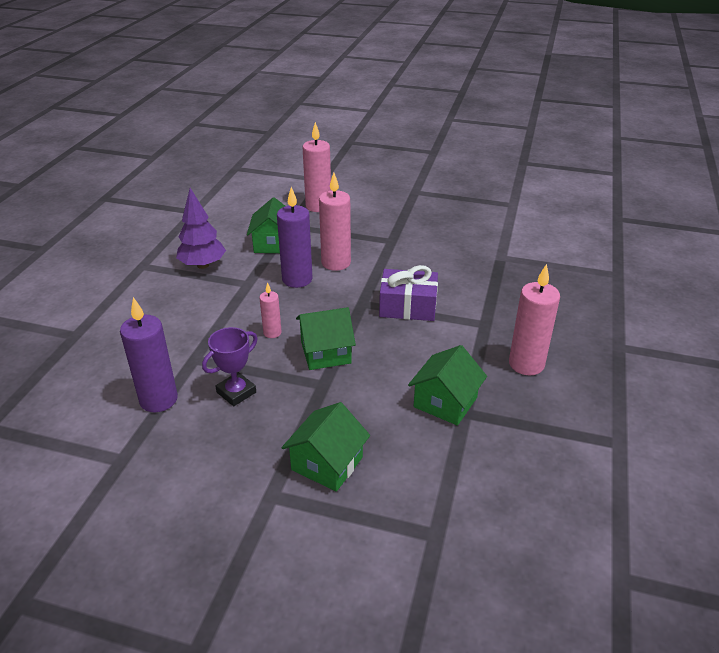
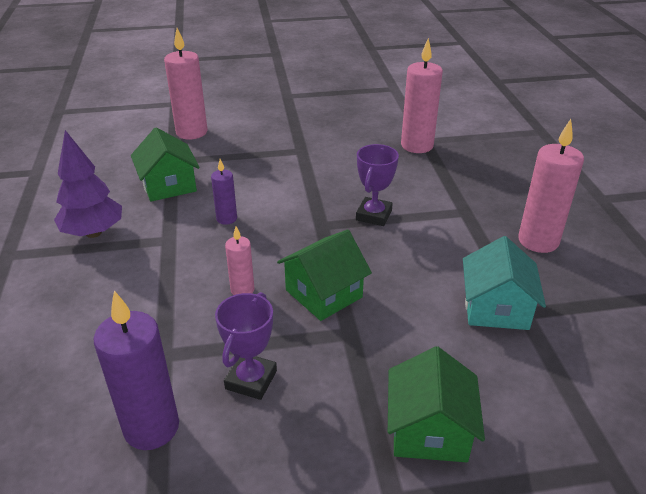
camera: 25 degrees left, 0 degrees up
(297, 279) = (226, 219): purple candle -> purple candle, size x0.54
(336, 263) = (258, 189): pink candle -> pink candle (417, 145)
(408, 306) = (373, 215): purple gift -> purple trophy
(445, 402) = (496, 308): green house -> turquoise house

